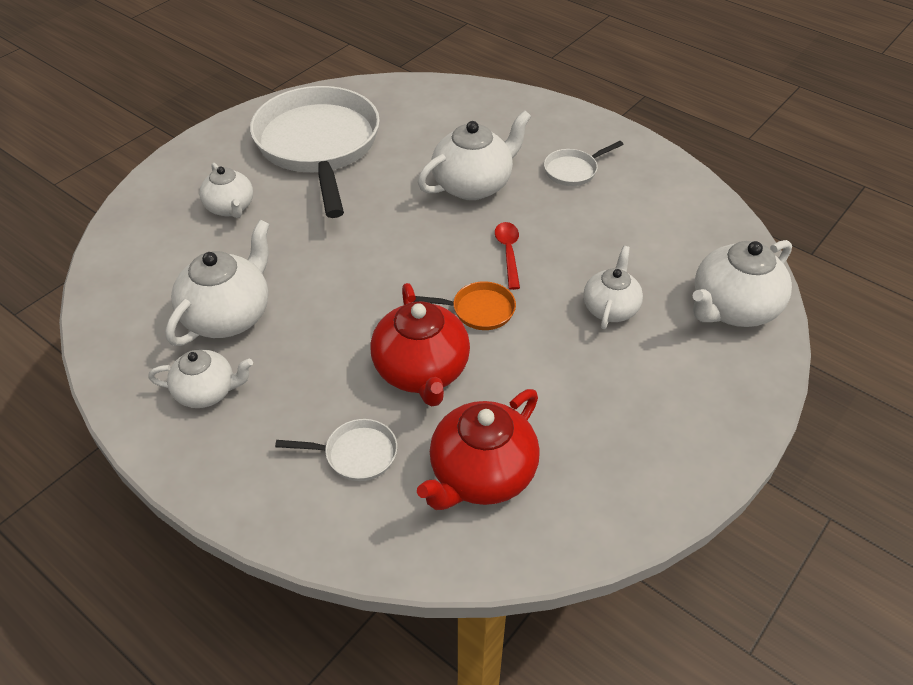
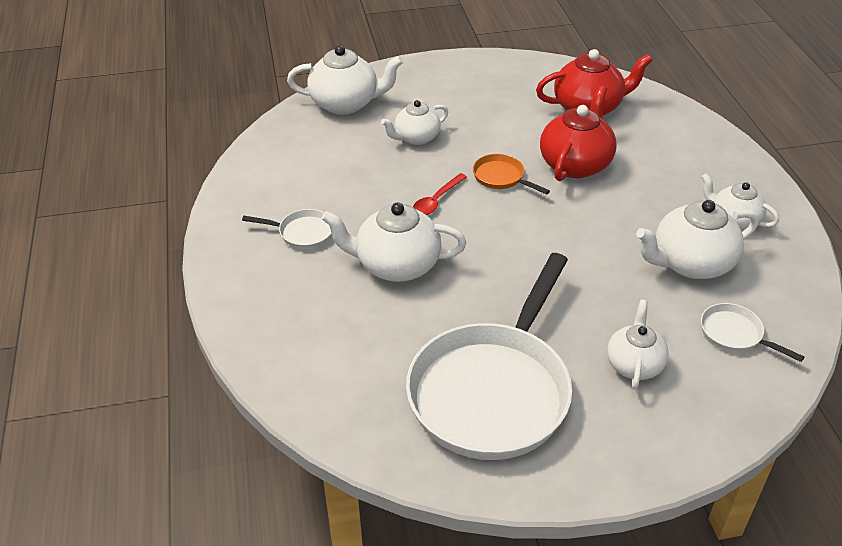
camera: 140 degrees left, 5 degrees down
(356, 454) = (653, 146): white pan -> white pan (734, 334)

